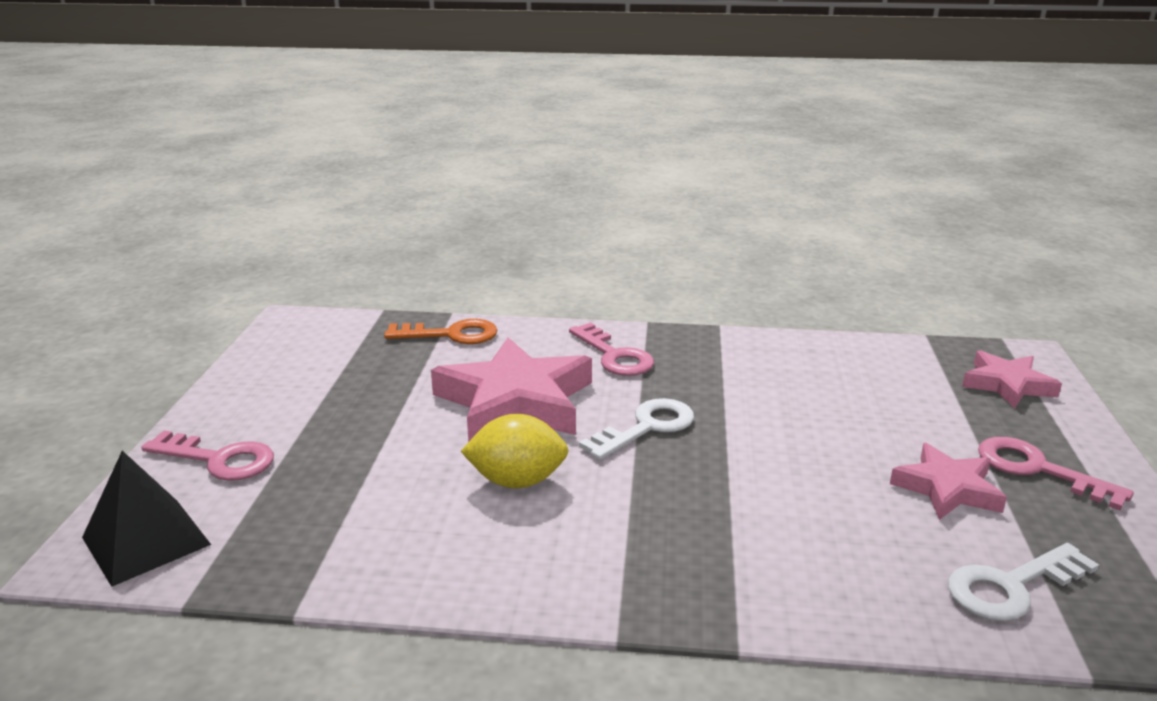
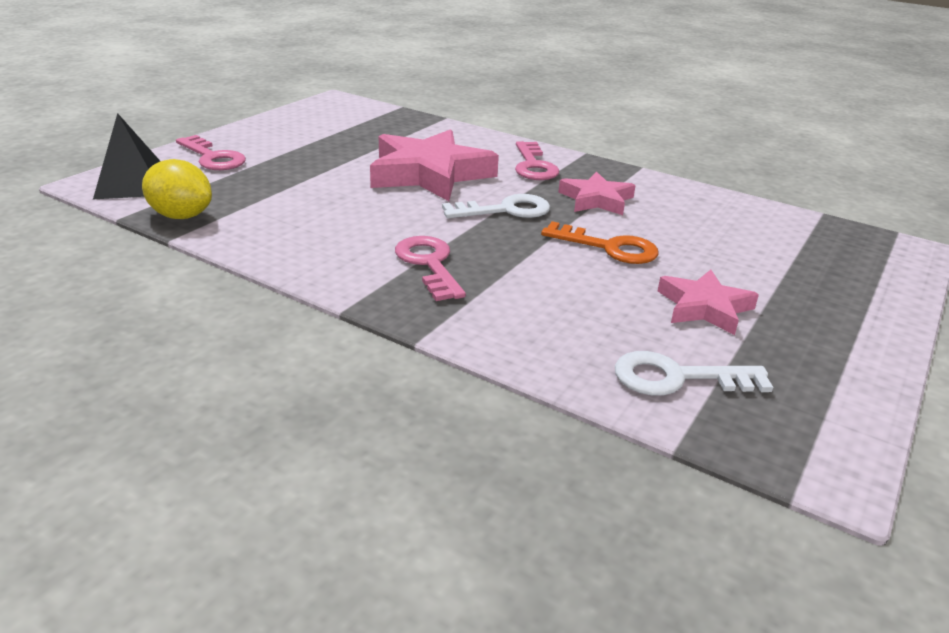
camera: 25 degrees right, 5 degrees up
(451, 334) = (430, 129): orange key -> orange key (608, 247)
(517, 481) = (378, 215): yellow lemon -> yellow lemon (181, 216)
(1007, 385) = (857, 261): pink star -> pink star (596, 200)
(1038, 469) = (807, 319): pink key -> pink key (429, 264)

